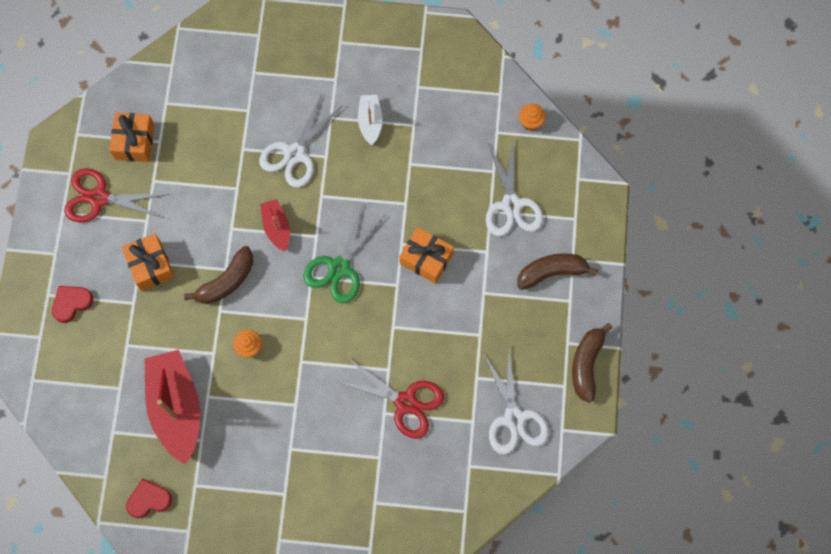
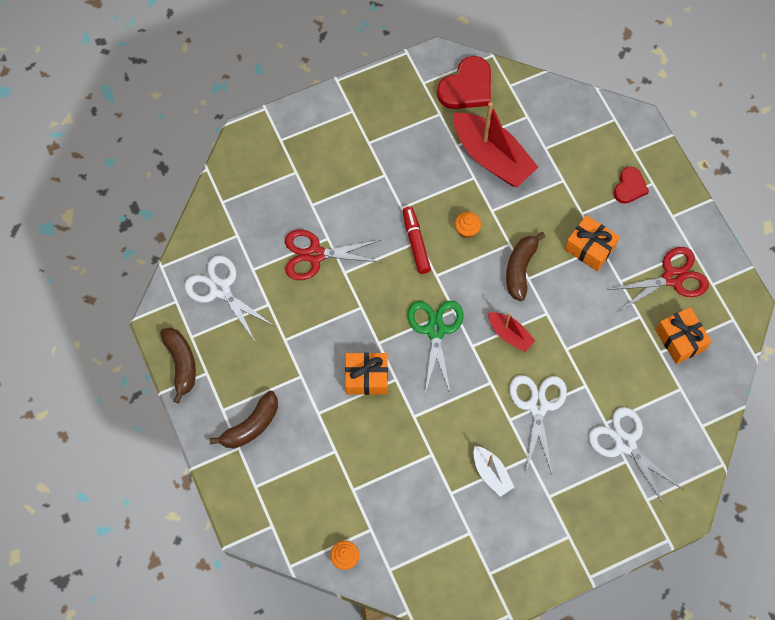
camera: 150 degrees right, 5 degrees down
(148, 499) = (467, 87): red heart -> red heart, size x1.65
(305, 361) = (416, 243): none -> red marker
(511, 205) = (319, 467): white scissors -> white scissors (625, 443)

